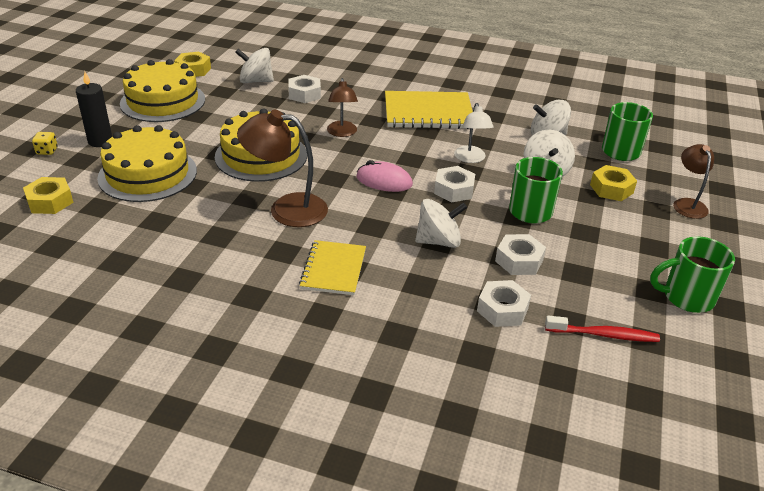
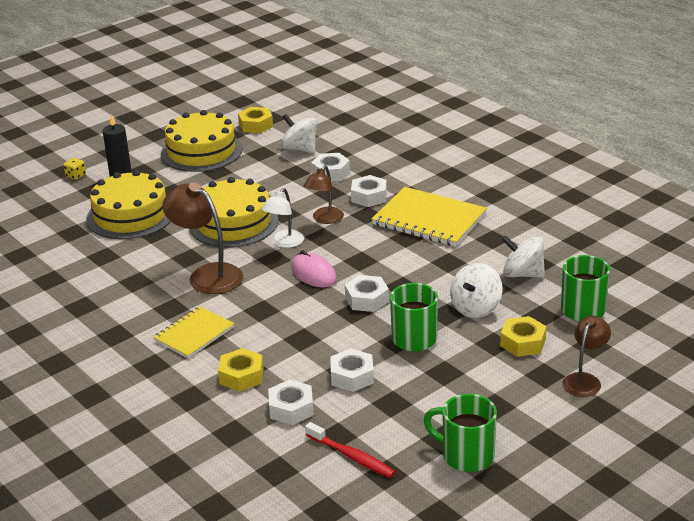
camera: 35 degrees right, 5 degrees down
(50, 201) = (44, 219): yellow nut -> yellow nut (241, 376)
(359, 106) = (369, 196): none -> white nut
(438, 241) = (302, 339): white spinning top -> none
(471, 159) = (417, 275): white lamp -> white lamp (284, 243)

